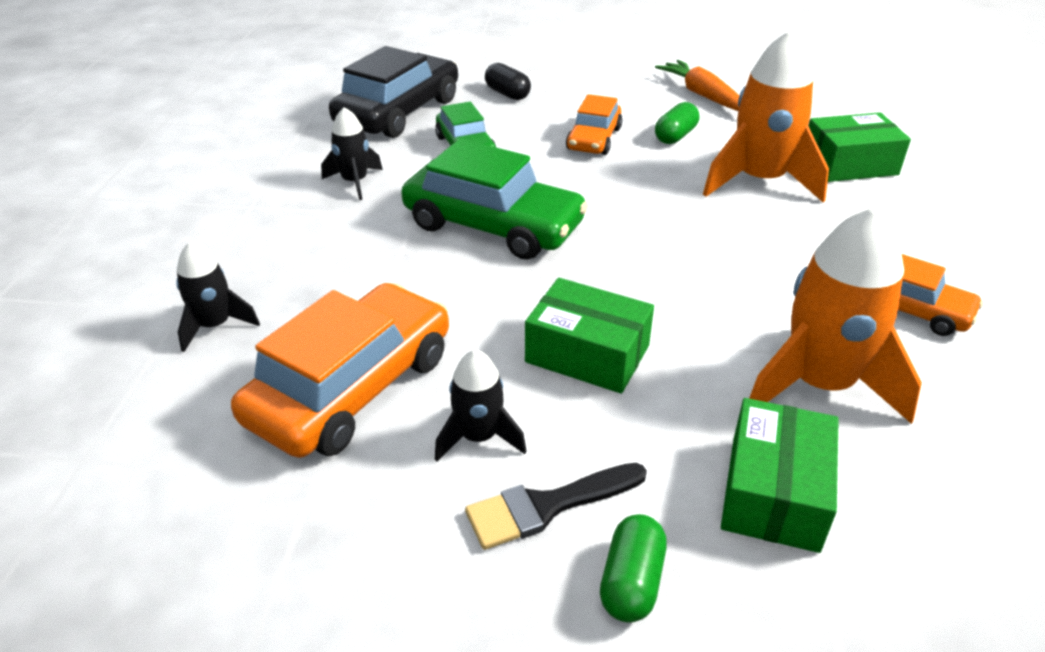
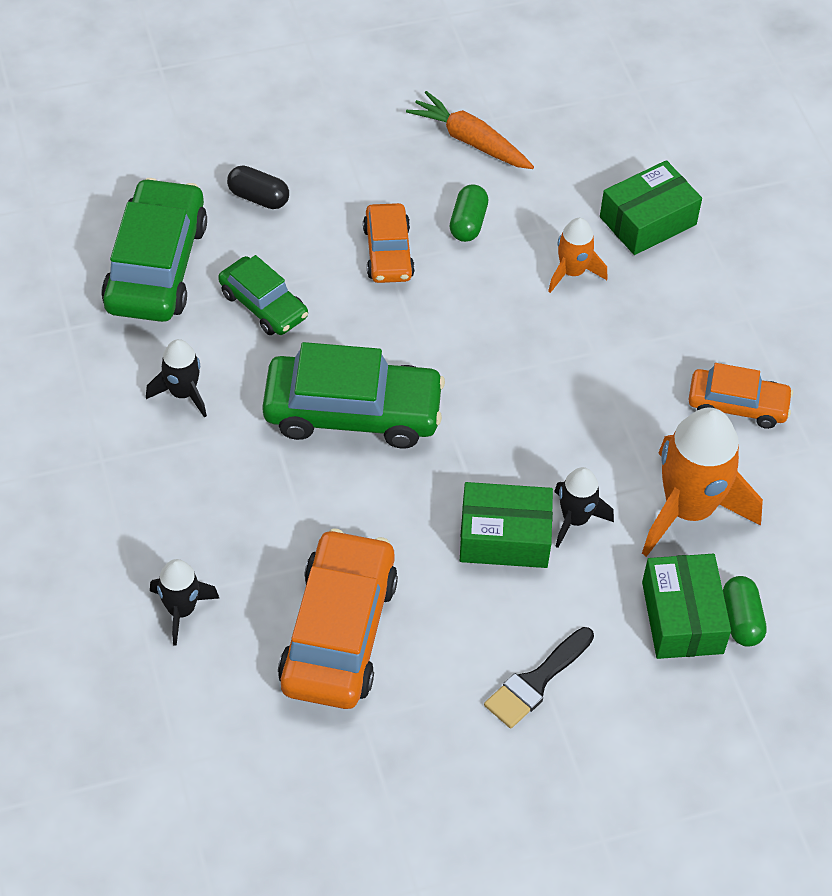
camera: 25 degrees left, 15 degrees up
(398, 112) = (156, 266): black car -> green car
(479, 437) = (460, 643): black rocket -> black rocket (575, 519)
(631, 582) = (614, 716): green capsule -> green capsule (741, 620)
(759, 181) = (572, 272): orange rocket -> orange rocket, size x0.53

